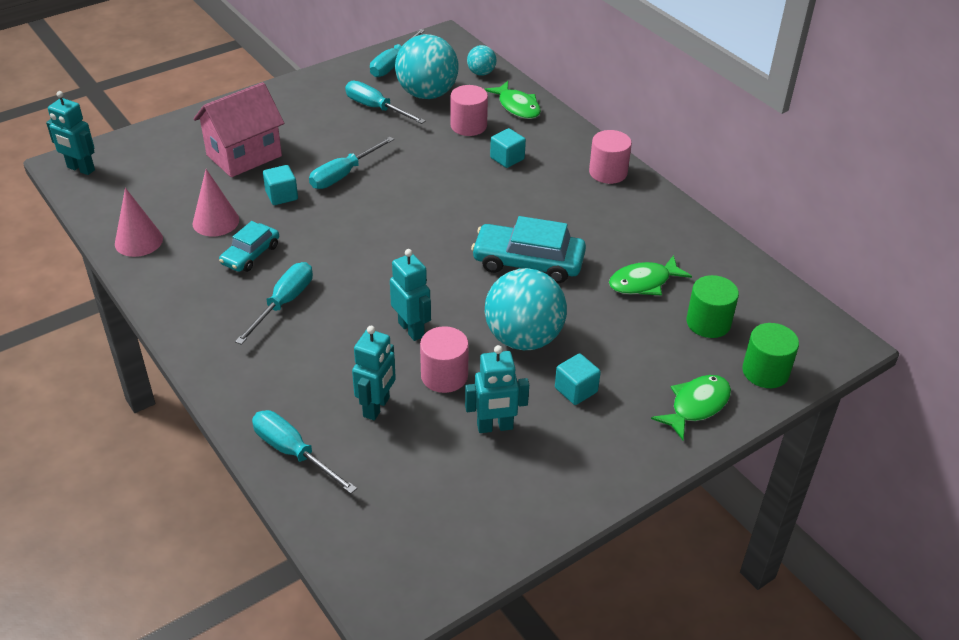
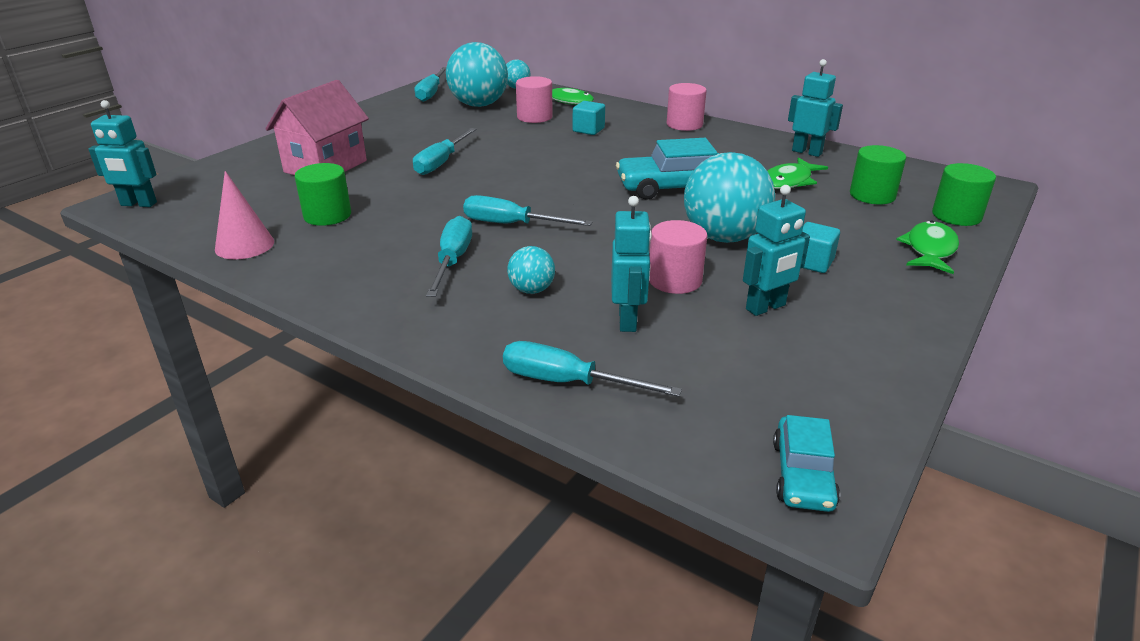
camera: 20 degrees left, 10 degrees down
(215, 221) = (327, 215): pink cone -> green cylinder
(250, 254) = (385, 232): turquoise car -> turquoise car (802, 474)
(281, 196) = (387, 186): turquoise cube -> none
(325, 353) = (531, 290): none -> turquoise ball
(376, 108) = (438, 119): turquoise screwdriver -> turquoise screwdriver (511, 224)
(411, 329) = (607, 253): turquoise robot -> turquoise robot (807, 152)

